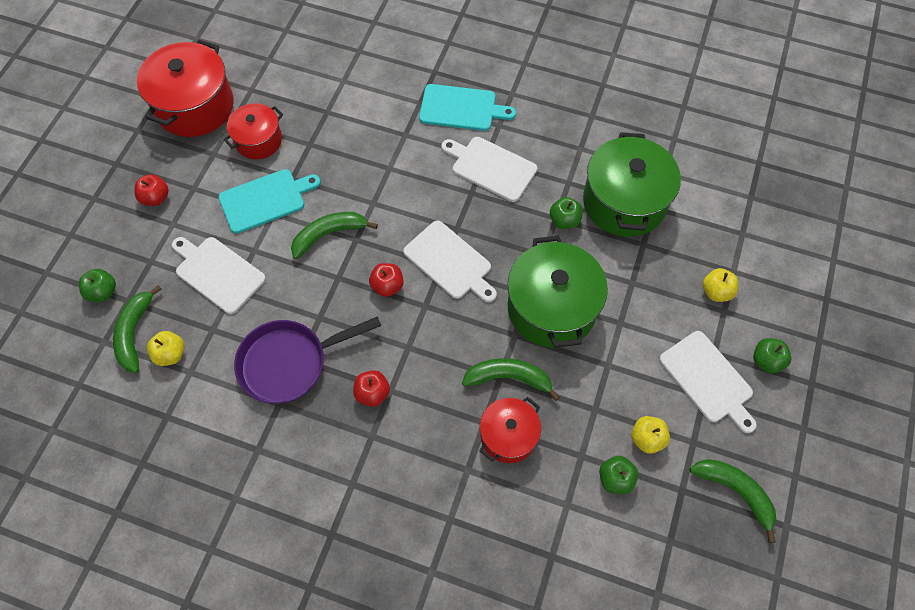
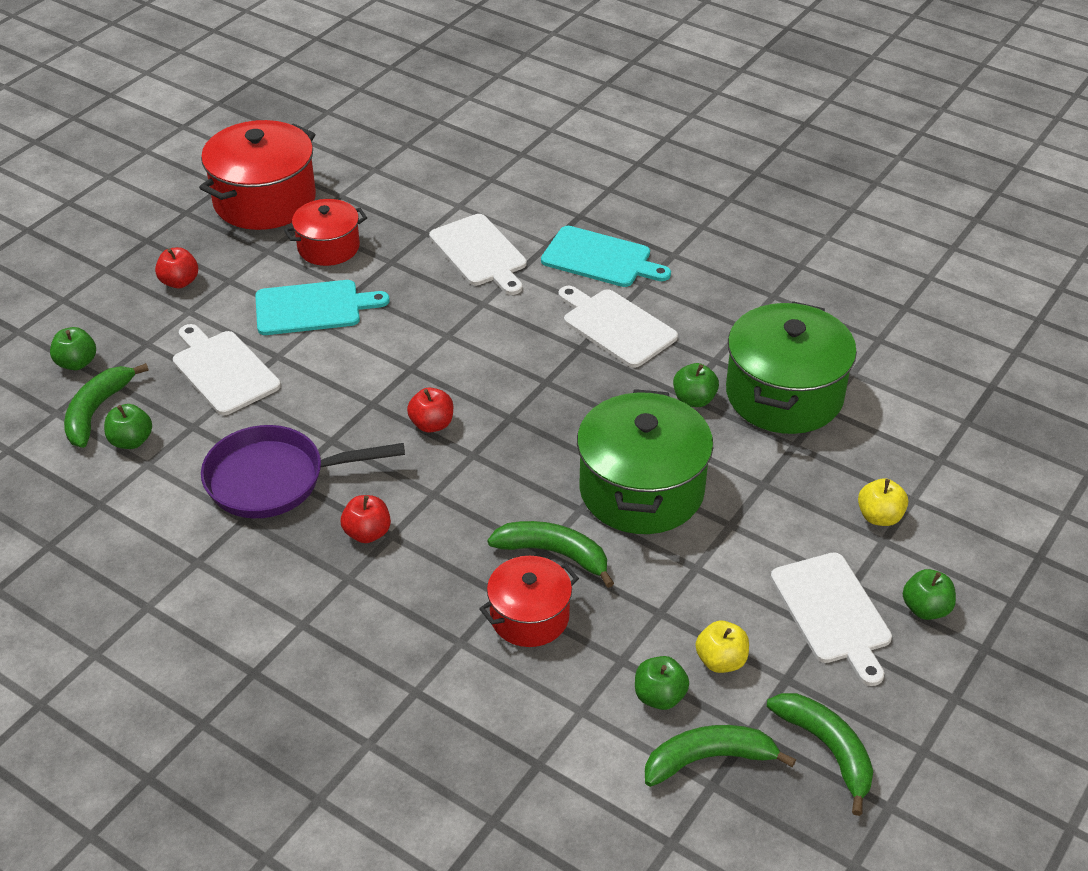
camera: 15 degrees right, 20 degrees down
(170, 354) = (131, 441): yellow apple -> green apple
(329, 234) = (378, 357): green banana -> green banana (709, 759)
(450, 262) = (523, 415): white cutting board -> white cutting board (480, 253)

